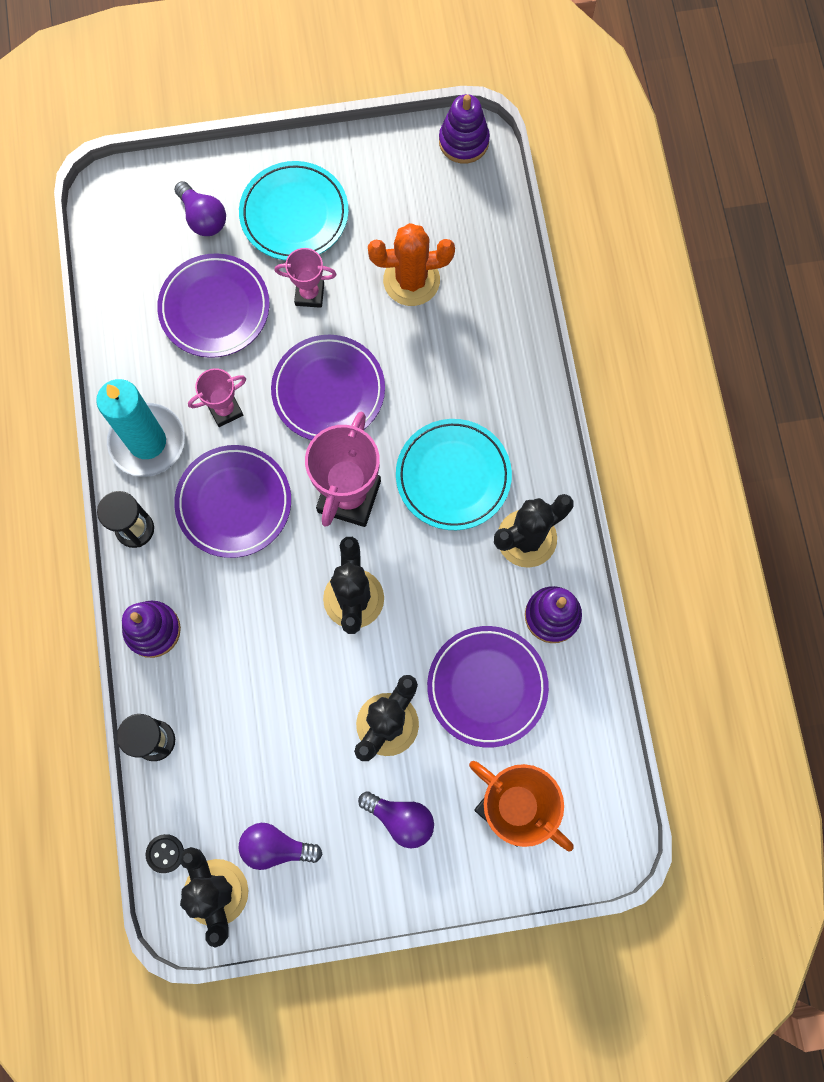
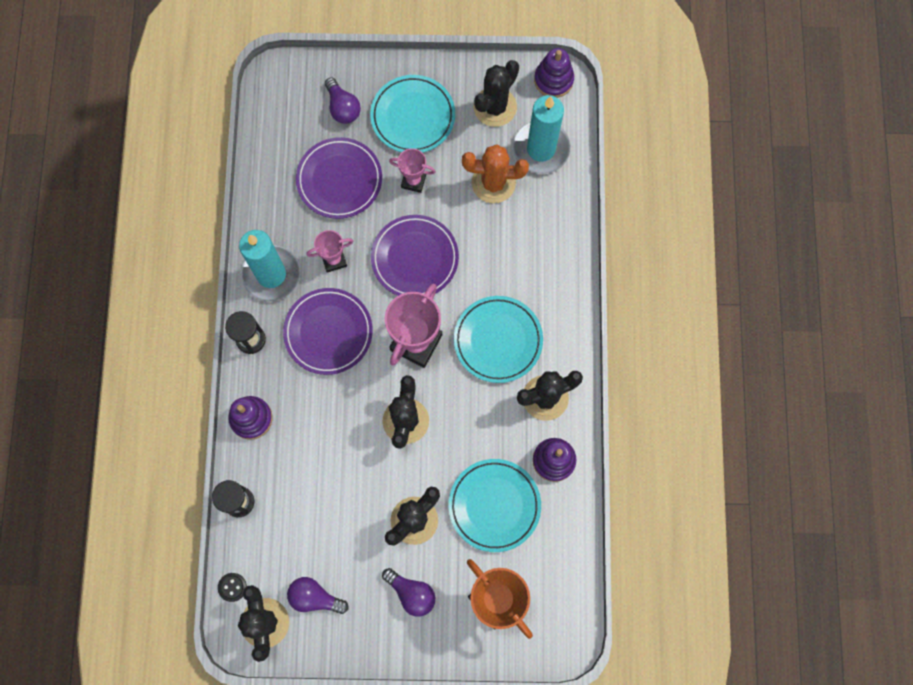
camera: 10 degrees right, 0 degrees up
(396, 186) = (495, 107): none -> black cactus
(463, 229) = (541, 149): none -> turquoise candle
(487, 687) = (494, 505): purple plate -> turquoise plate

